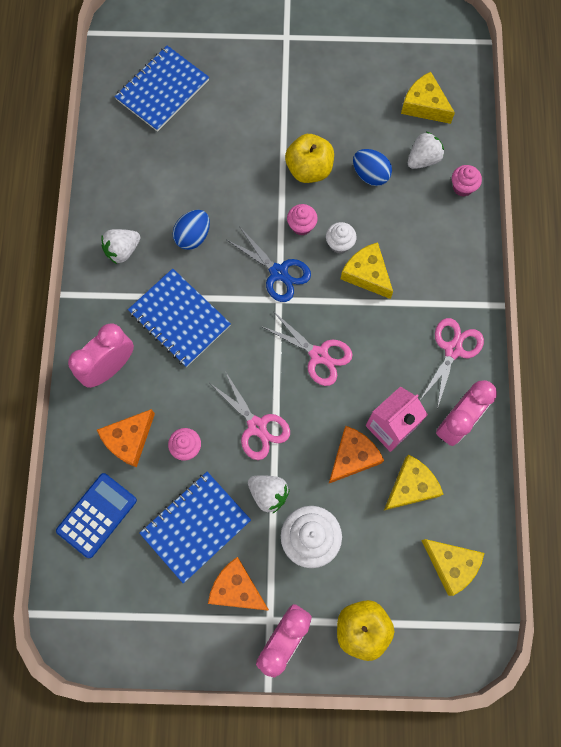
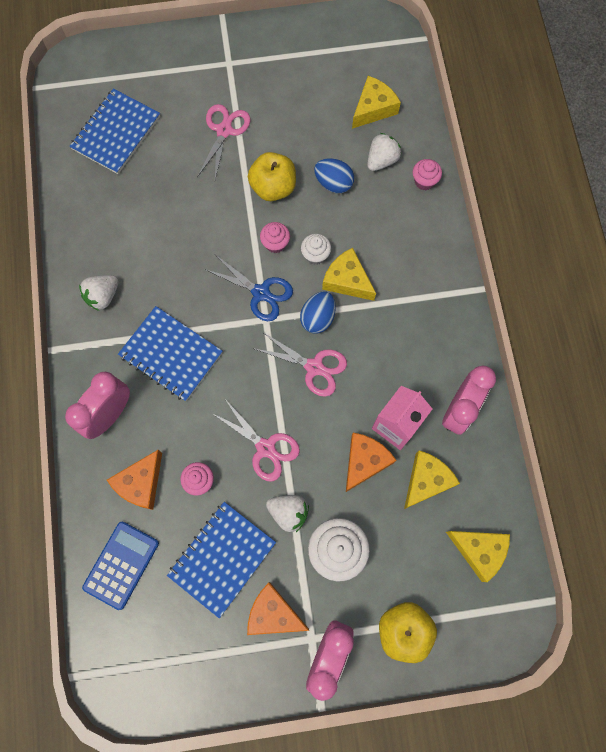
camera: 10 degrees left, 0 degrees up
(193, 236) = (170, 271): blue egg -> blue egg (318, 318)
(424, 105) = (373, 108): yellow cheese -> yellow cheese turned 105 degrees clockwise
(453, 350) = (443, 340): pink scissors -> pink scissors (224, 130)

